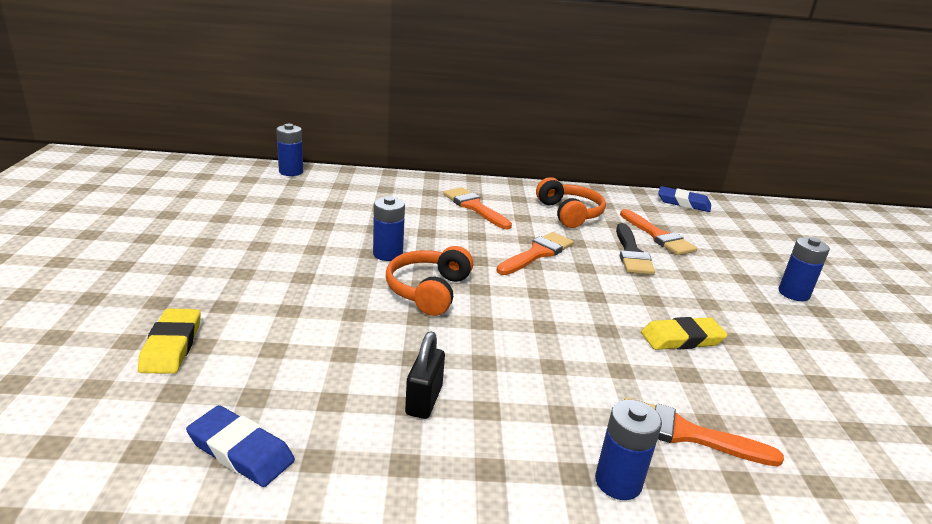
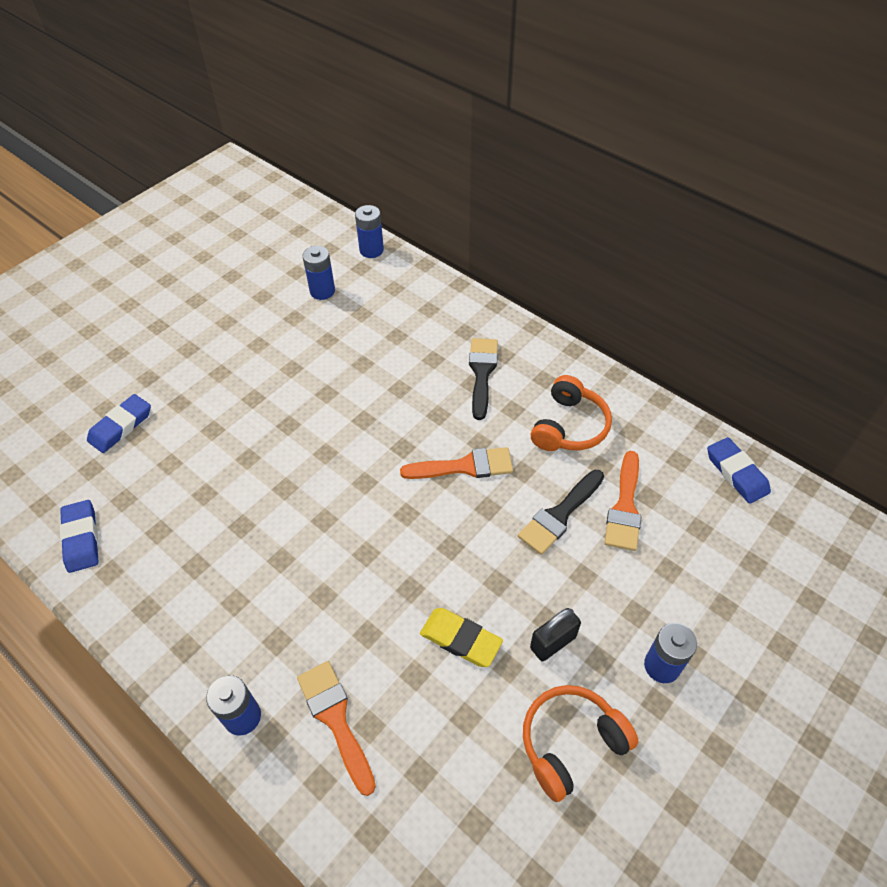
camera: 45 degrees right, 25 degrees up
(172, 345) = (121, 426): yellow eraser -> blue eraser
(388, 254) = (338, 402): blue battery -> blue battery (322, 291)
(424, 400) = (206, 567): black padlock -> black padlock (553, 642)
(428, 291) = (323, 463): orange headphones -> orange headphones (571, 743)
(474, 207) = (482, 373): orange brush -> black brush

